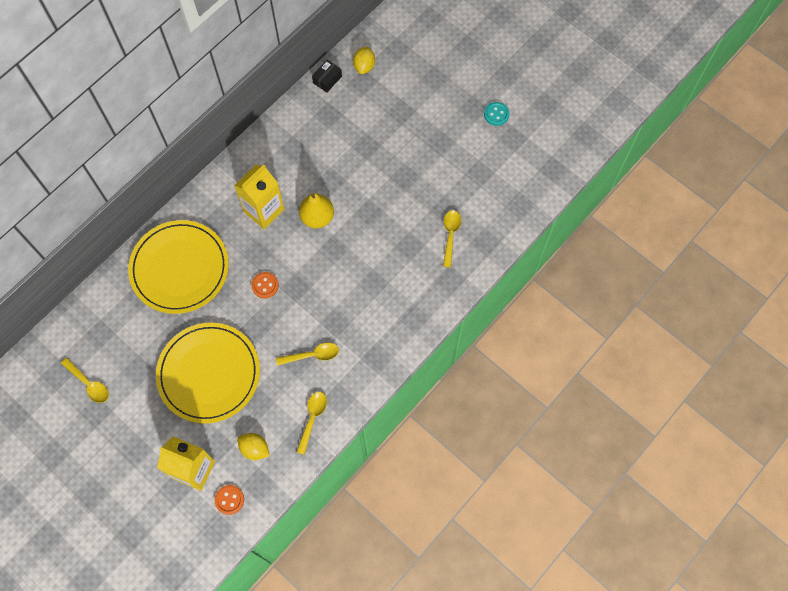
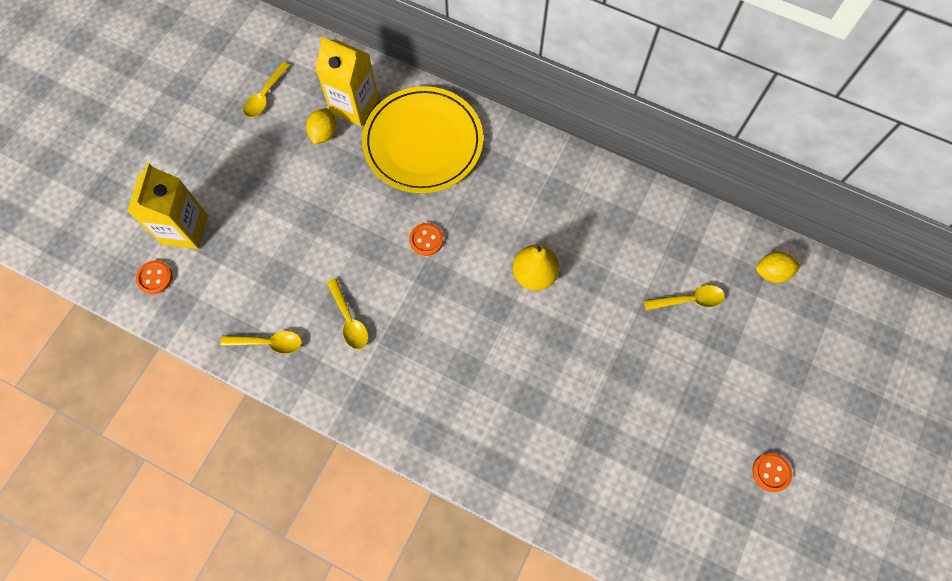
camera: 75 degrees right, 0 degrees up
(209, 373) = (301, 211): yellow plate -> none
(254, 449) = (220, 287): yellow lemon -> yellow lemon (323, 133)
(264, 210) = (524, 210): yellow carton -> yellow carton (354, 106)
(327, 79) = (733, 232): black box -> none
(450, 235) = (561, 453): yellow spoon -> yellow spoon (688, 300)
(496, 114) = (771, 472): turquoise button -> orange button

